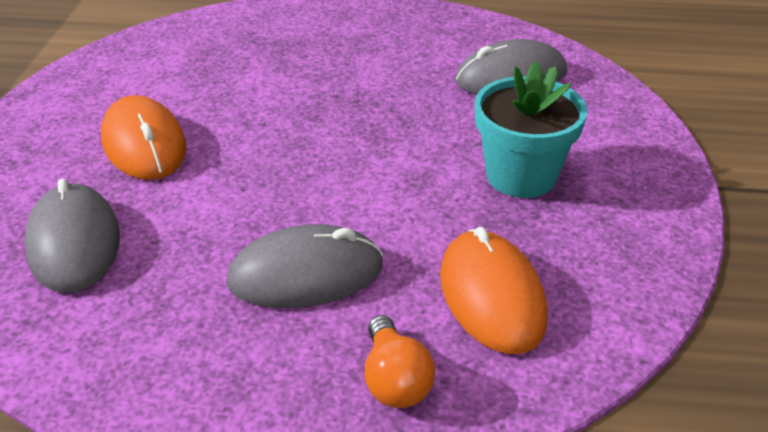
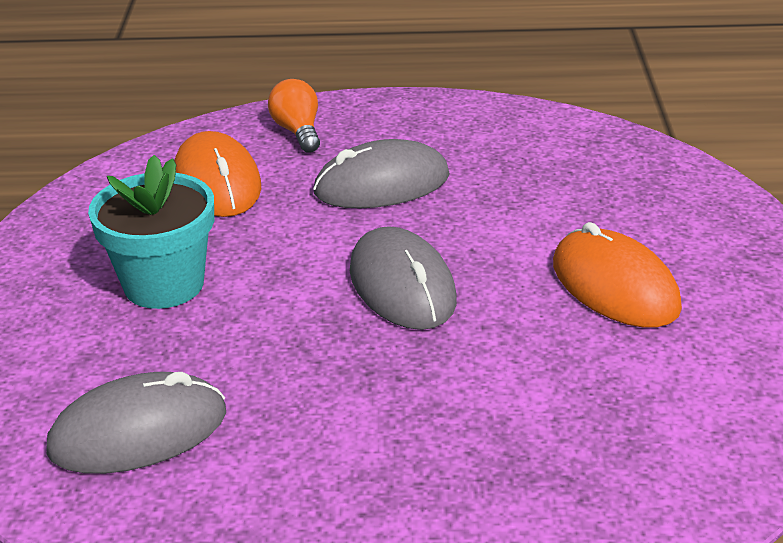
camera: 175 degrees right, 5 degrees down
(74, 242) = (607, 190): grey mouse -> grey mouse (402, 286)

